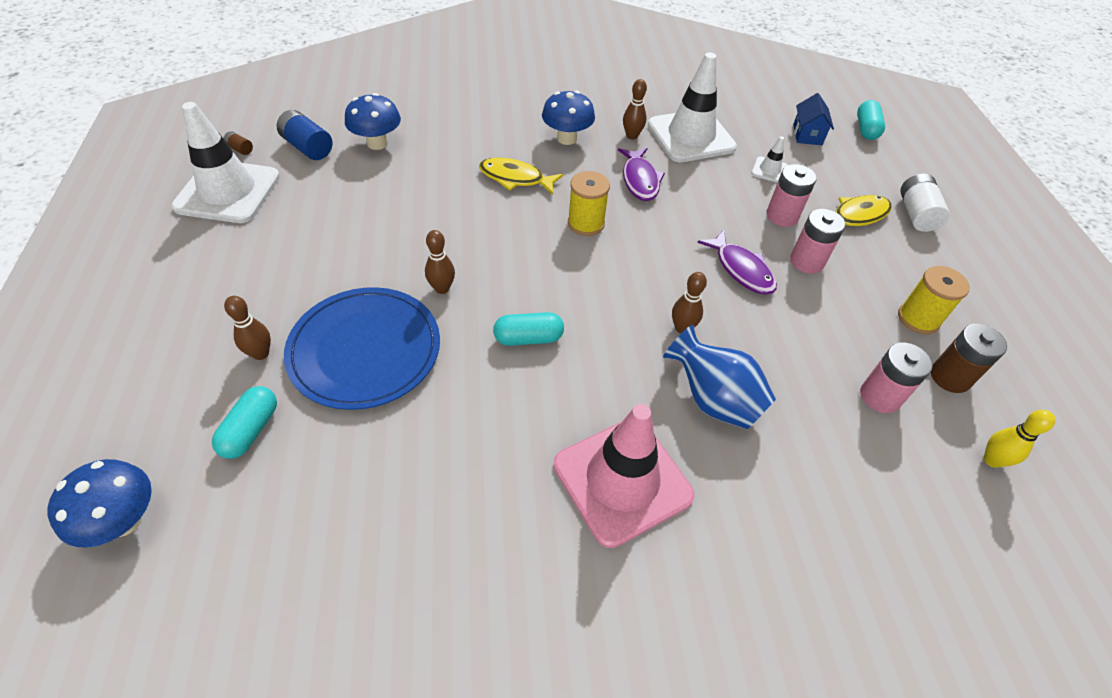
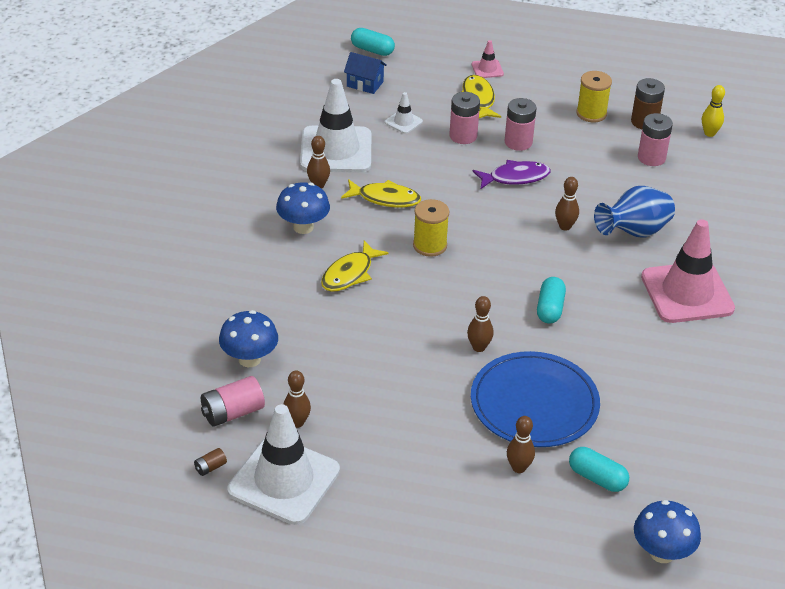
camera: 70 degrees left, 10 degrees down
(302, 185) = (297, 422): none -> brown bowling pin
(308, 147) = (232, 413): blue battery -> pink battery
(640, 180) = (385, 198): purple fish -> yellow fish
(916, 214) = (487, 69): white battery -> pink traffic cone

